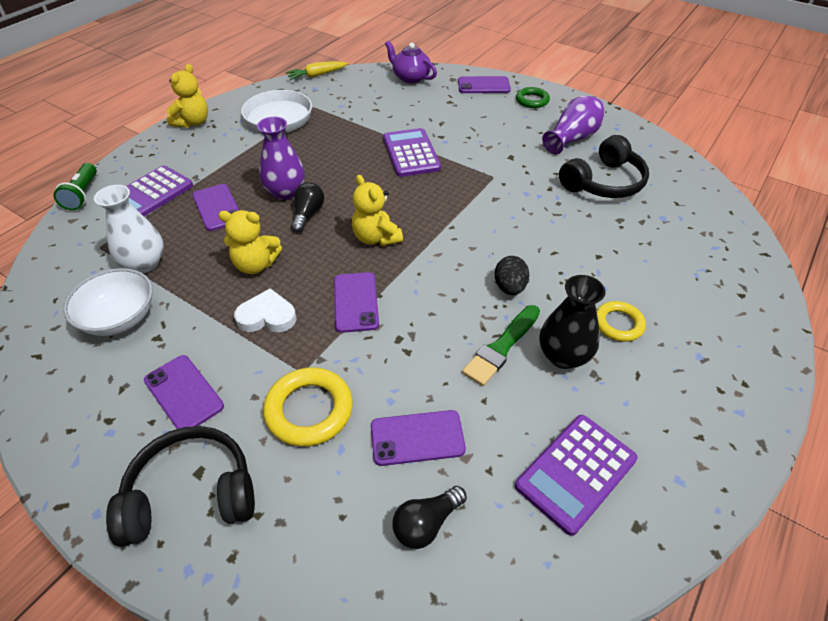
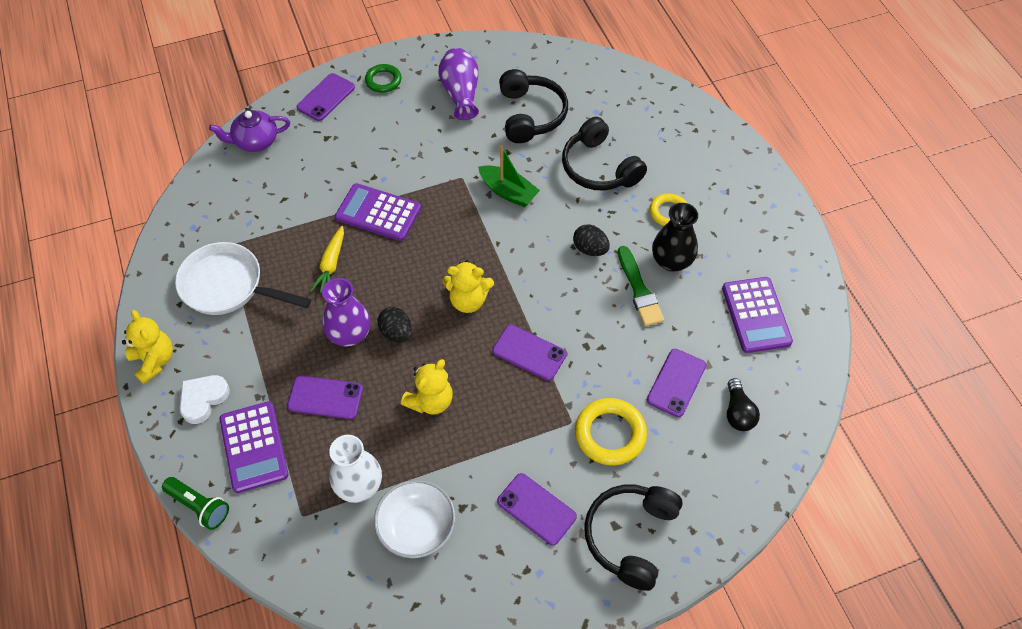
camera: 55 degrees left, 10 degrees up
(183, 393) = (536, 509): purple phone -> purple phone turned 45 degrees clockwise
(267, 316) = (498, 419): white heart -> white heart (203, 399)
(308, 214) = (396, 333): black light bulb -> black egg
(317, 75) = (170, 213): yellow carrot -> yellow carrot (331, 265)
(510, 208) = (508, 192): none -> green boat
(605, 249) = (599, 167): none -> black headphones

